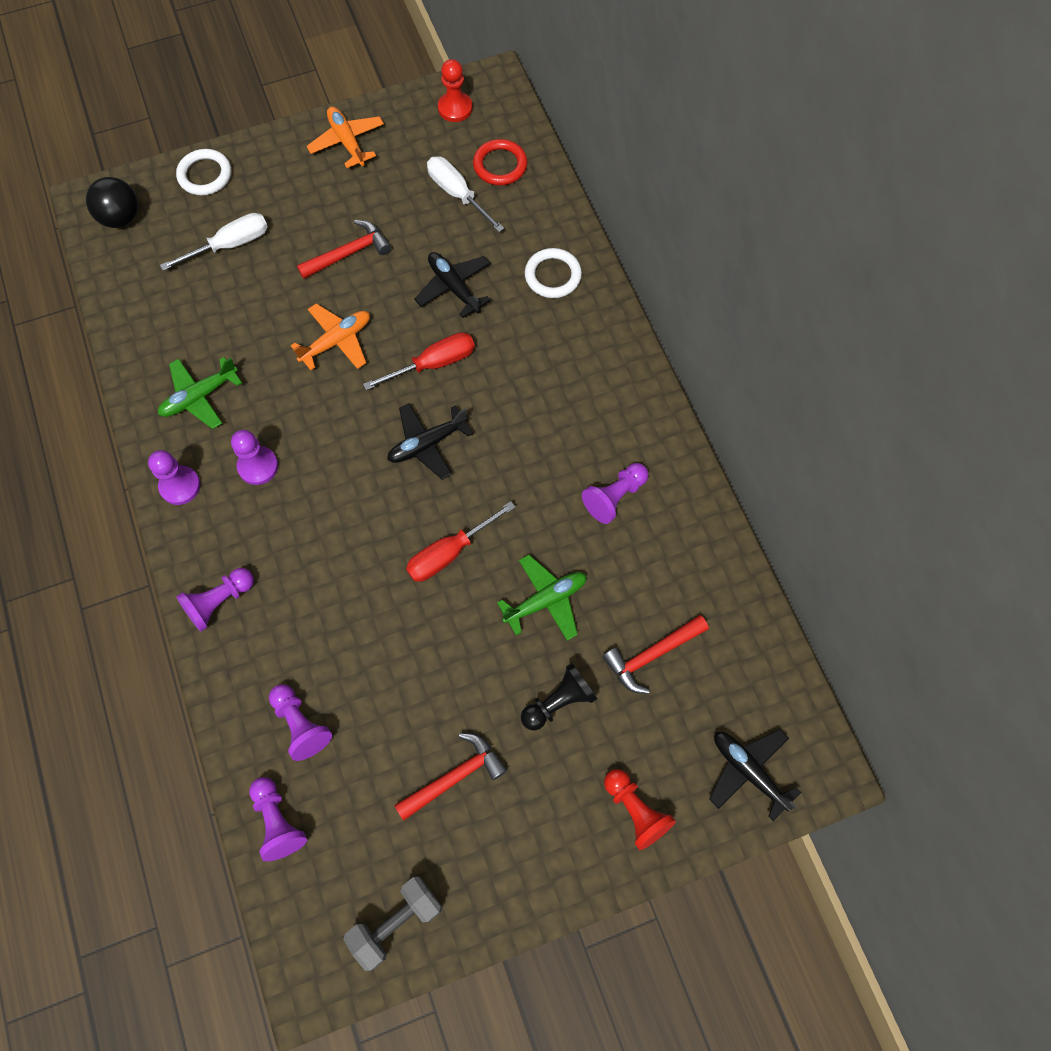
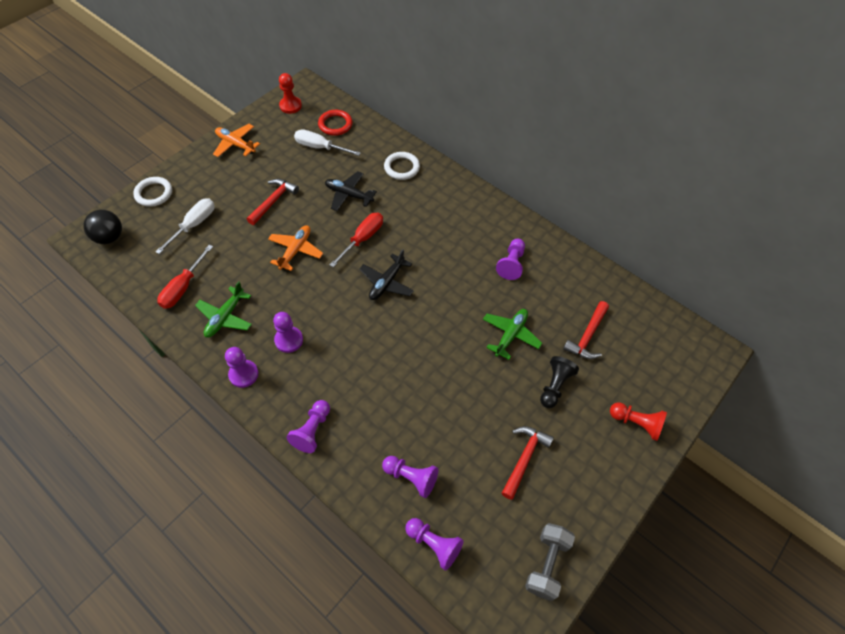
camera: 30 degrees left, 10 degrees down
(450, 553) = (438, 335): red screwdriver -> red screwdriver (183, 287)
(748, 771) = (679, 371): black plane -> none

